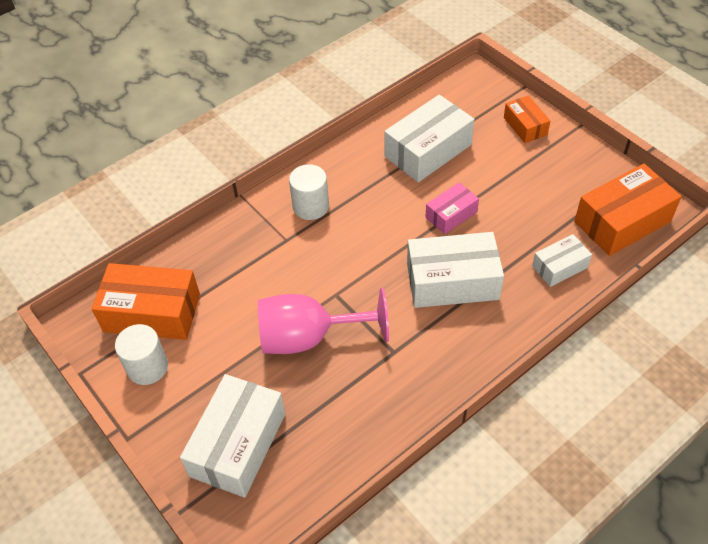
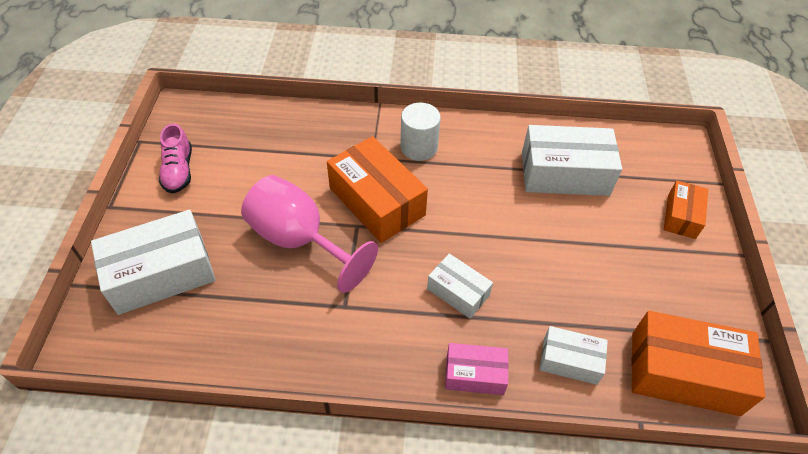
camera: 40 degrees right, 0 degrees up
(147, 367) = (179, 171): white cylinder -> pink shoe
(152, 312) = (226, 137): orange box -> orange box (377, 201)
(451, 215) = (522, 238): pink box -> pink box (474, 374)
(452, 281) = (458, 292): white box -> white box, size x0.56

